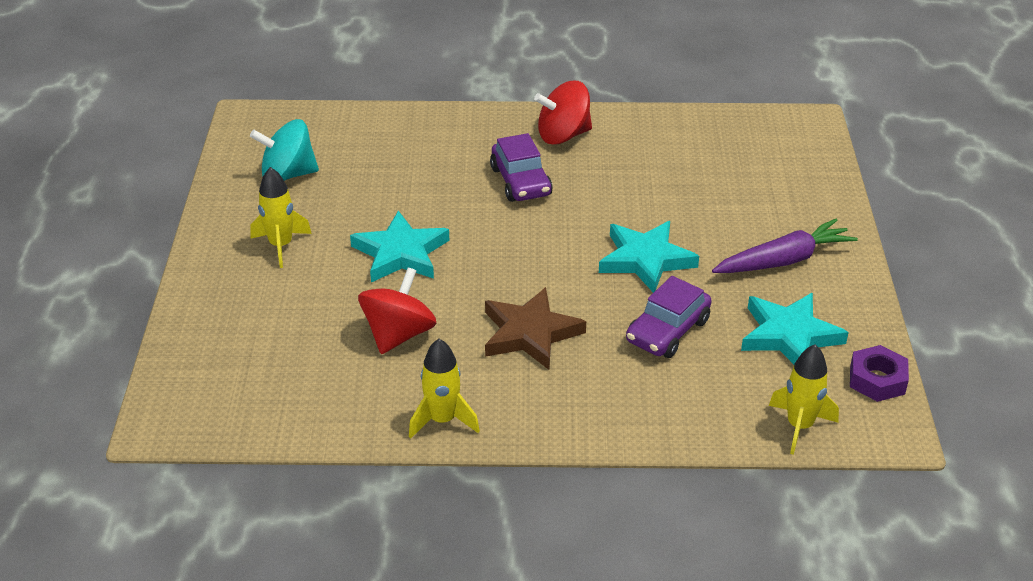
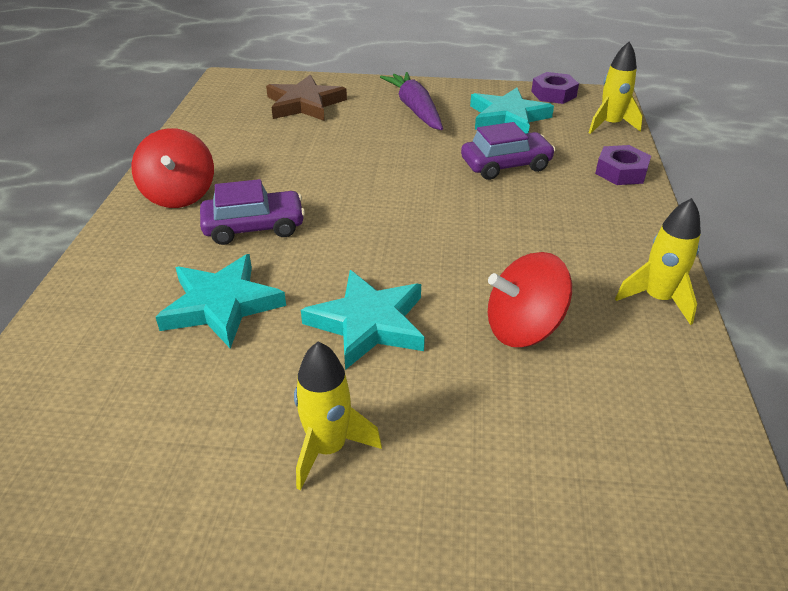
camera: 85 degrees left, 0 degrees up
(288, 175) = (142, 444): turquoise spinning top -> none
(398, 334) = (523, 328): red spinning top -> red spinning top turned 45 degrees counterclockwise
(530, 333) = (514, 236): brown star -> brown star (305, 104)
(645, 260) = (405, 167): turquoise star -> turquoise star (221, 305)
(667, 331) = (506, 165): purple car -> purple car turned 60 degrees counterclockwise
(676, 423) = (621, 172): none -> purple nut

